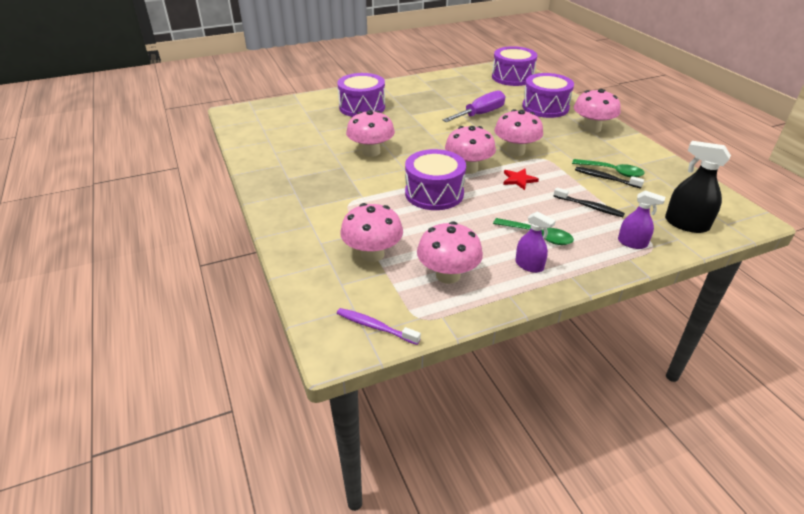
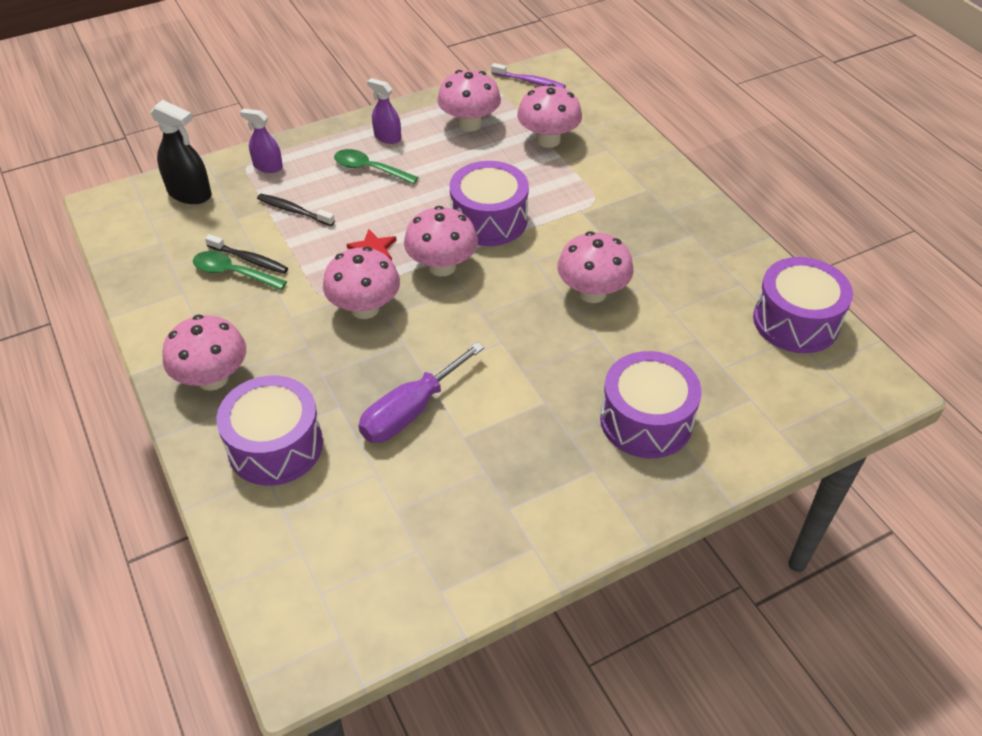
camera: 175 degrees right, 10 degrees up
(512, 77) = (314, 585): purple drum -> purple drum (796, 321)

